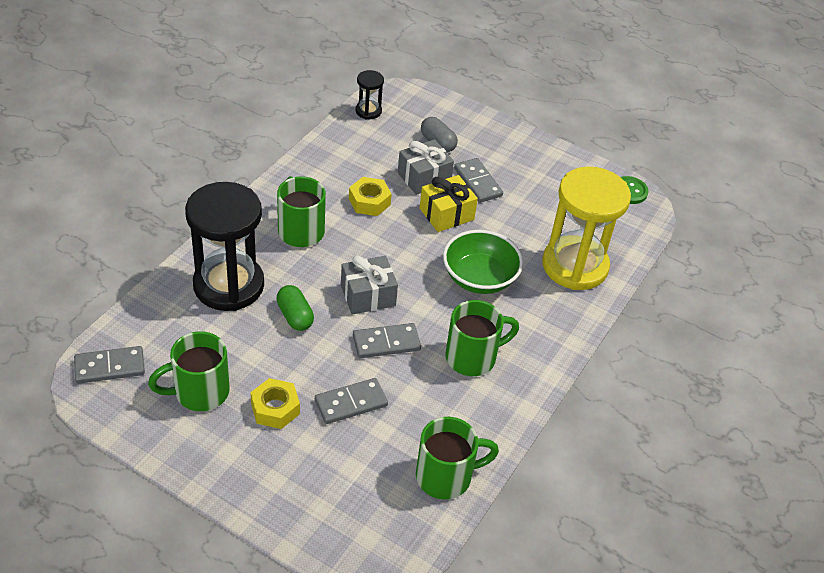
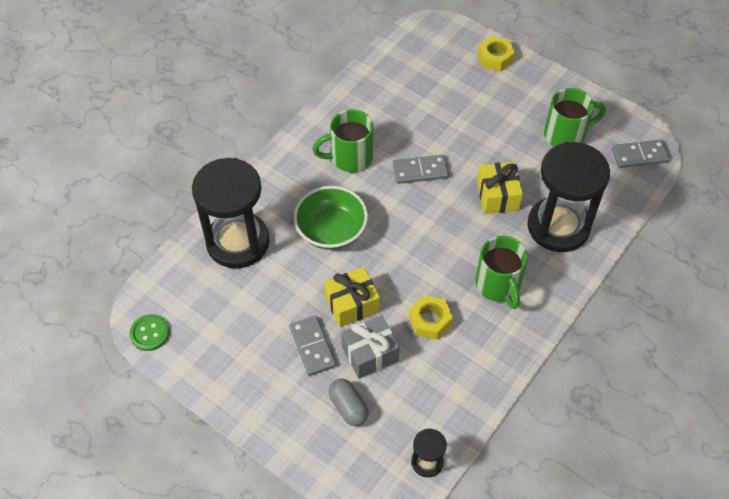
camera: 170 degrees left, 10 degrees up
(275, 408) = (507, 121): yellow nut -> yellow nut (495, 58)
(295, 316) = (497, 196): green capsule -> yellow gift
(351, 403) = (450, 124): grey domino -> none
(368, 295) = (434, 214): grey gift -> none
(446, 476) = (383, 73): green mug -> none
(575, 266) = (238, 242): yellow hourglass -> black hourglass

